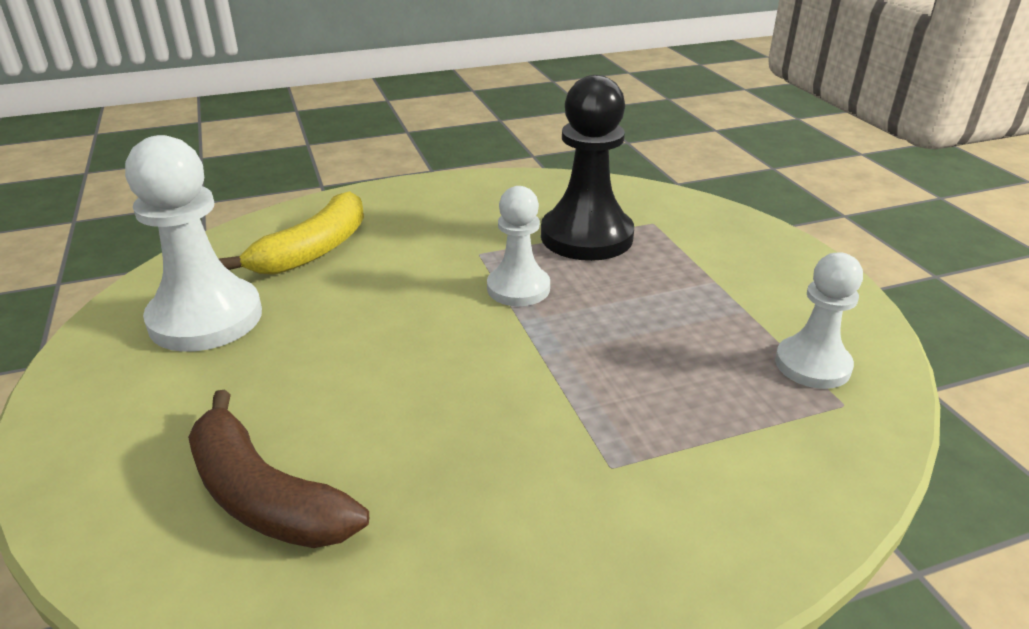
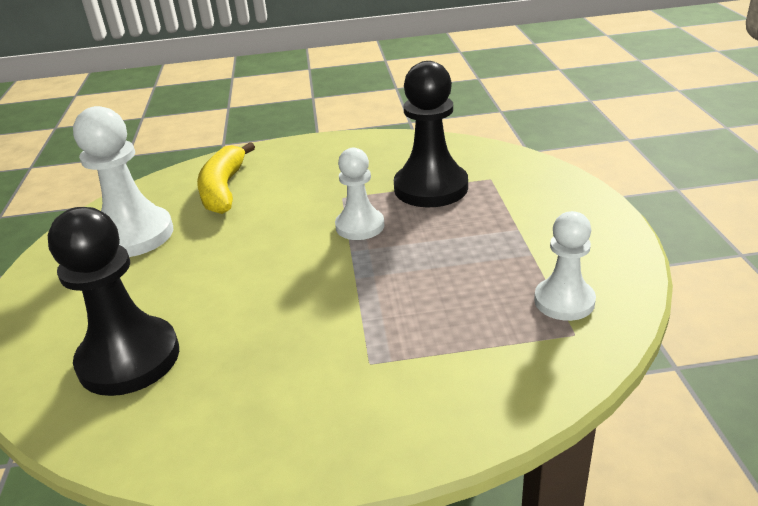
camera: 15 degrees right, 0 degrees up
(265, 496) = (129, 359): brown banana -> black pawn
(313, 250) = (224, 189): yellow banana -> yellow banana turned 135 degrees clockwise

